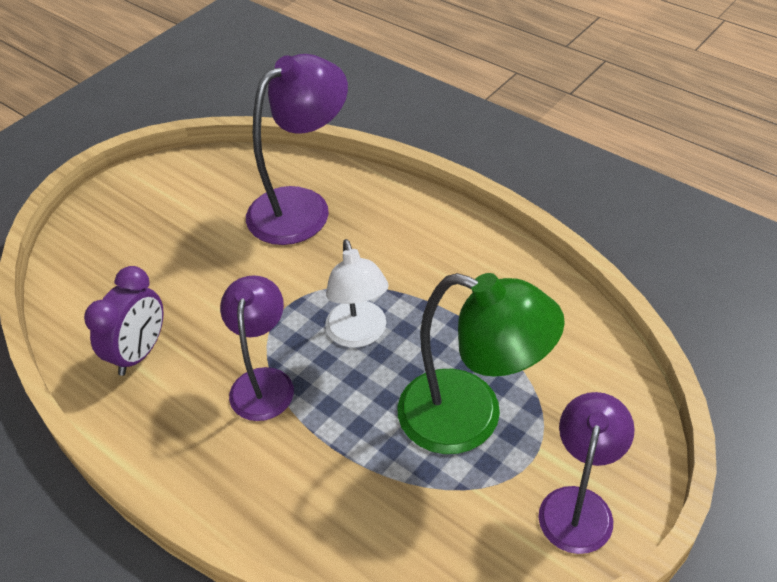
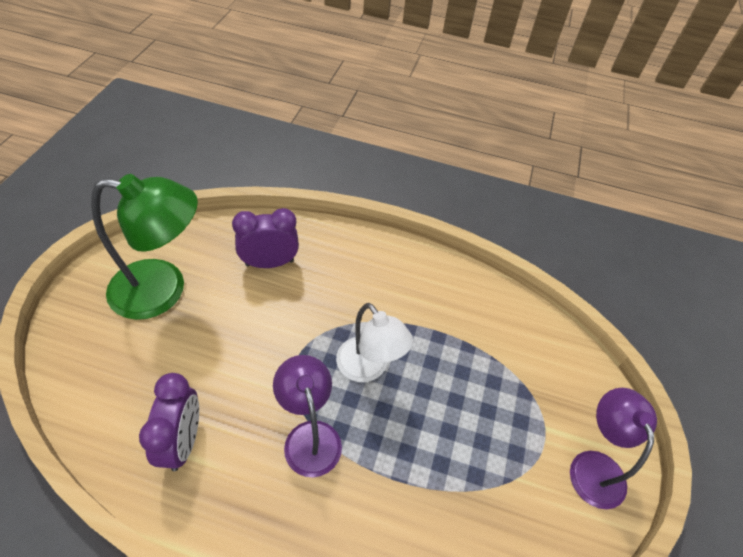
camera: 30 degrees left, 5 degrees up
(302, 207) = (269, 263): purple lamp -> purple clock
(470, 418) = (486, 417): green lamp -> green lamp (163, 290)

